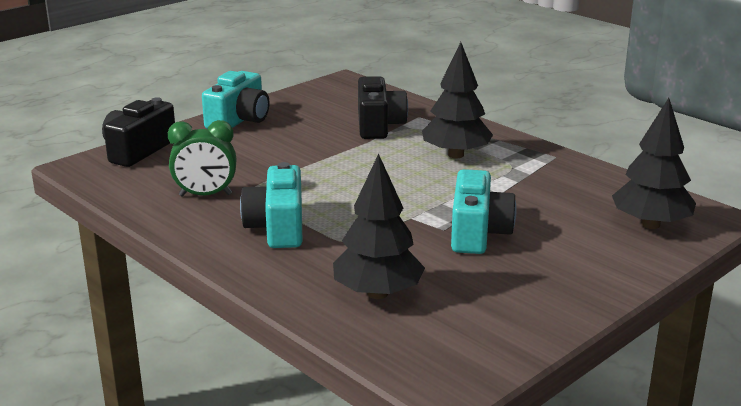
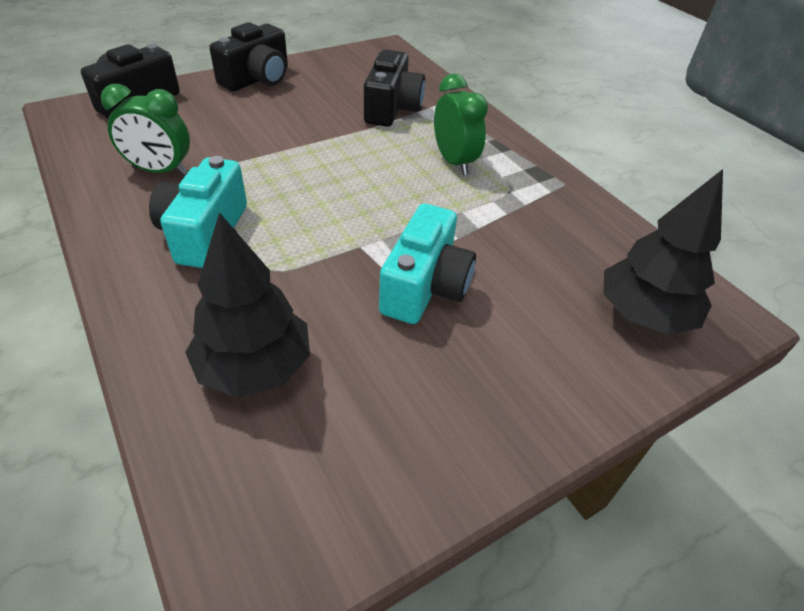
camera: 10 degrees right, 20 degrees up
(239, 120) = (257, 79): turquoise camera -> black camera
(456, 155) = (454, 162): black tree -> green clock

